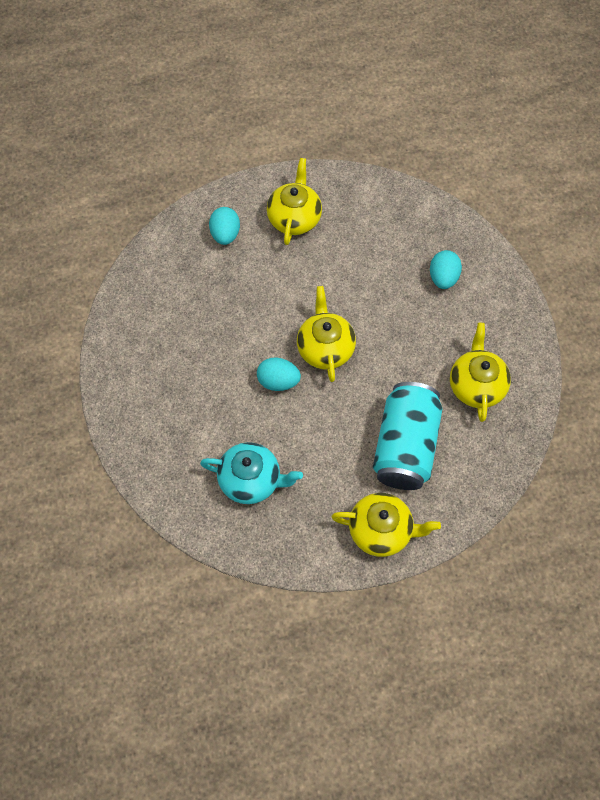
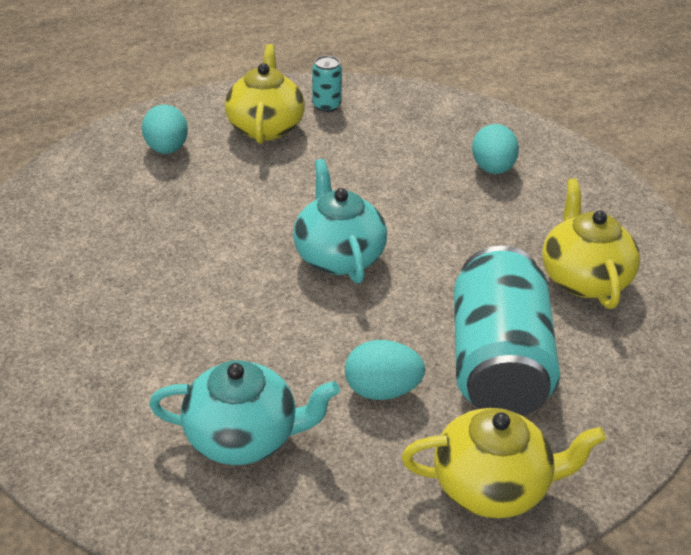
camera: 10 degrees left, 25 degrees down
(278, 381) = (271, 301): turquoise egg -> turquoise egg (382, 390)
(325, 348) = (338, 256): yellow teapot -> turquoise teapot
(340, 199) = (326, 106): none -> turquoise can

